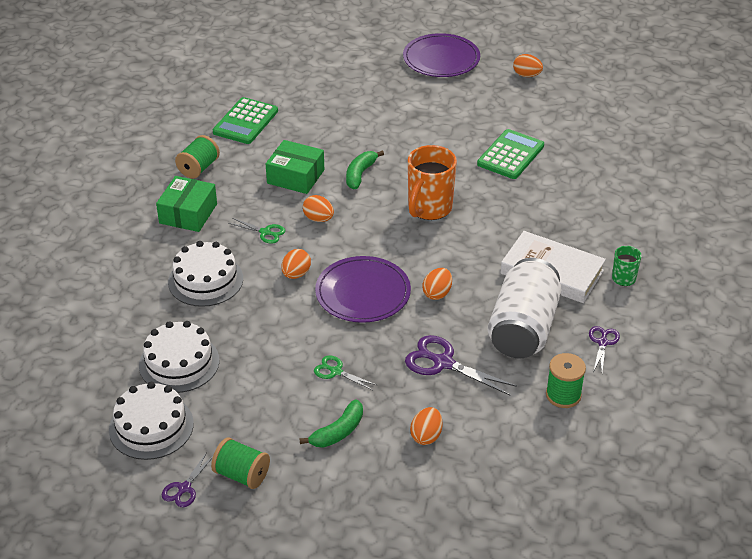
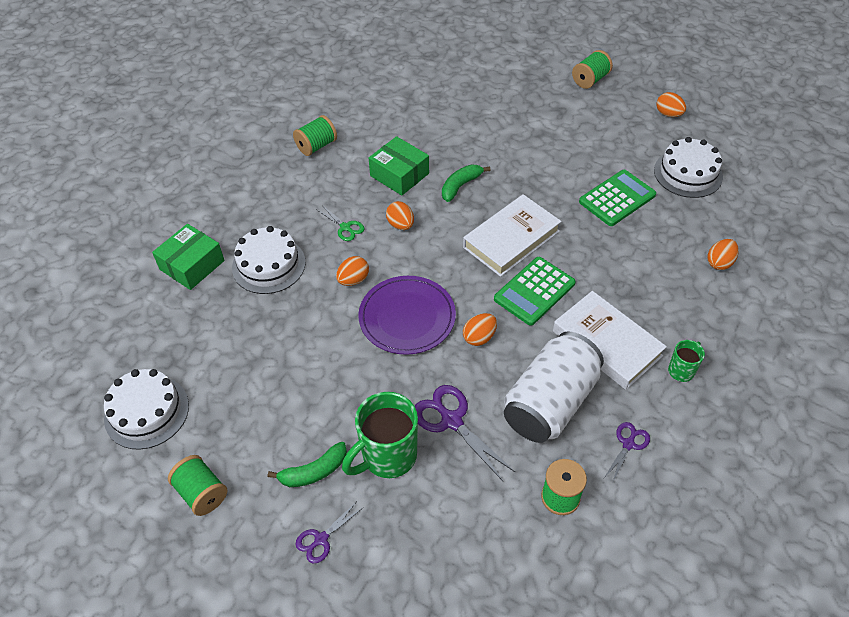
camera: 20 degrees right, 10 degrees up
(179, 363) = (204, 348): white cake -> white cake (688, 173)
(184, 488) = (143, 491): purple scissors -> purple scissors (321, 539)
(188, 213) = (286, 191): green box -> green box (192, 265)
(245, 122) = (379, 108): green calculator -> green calculator (534, 291)
(336, 371) = (342, 400): green scissors -> none
(399, 404) = (387, 456): none -> green mug
(426, 436) = (398, 504): orange egg -> orange egg (719, 263)
(429, 208) = (511, 239): orange mug -> white book
(441, 59) = (590, 80): purple plate -> green spool

